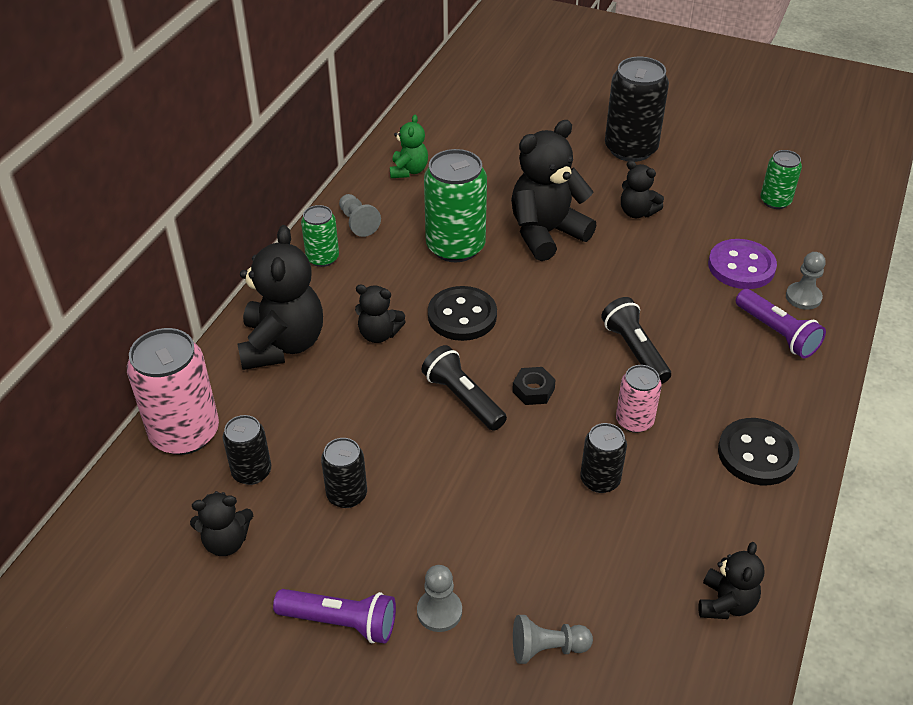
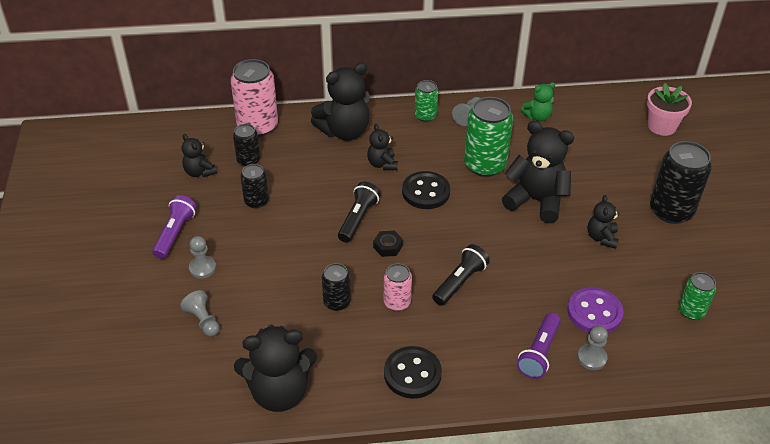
camera: 60 degrees right, 0 degrees up
(340, 622) = (175, 233): purple flashlight -> purple flashlight turned 150 degrees counterclockwise
(502, 96) = (661, 126): none -> pink flower pot
(726, 603) = (279, 392): black teddy bear -> black teddy bear, size x1.88

